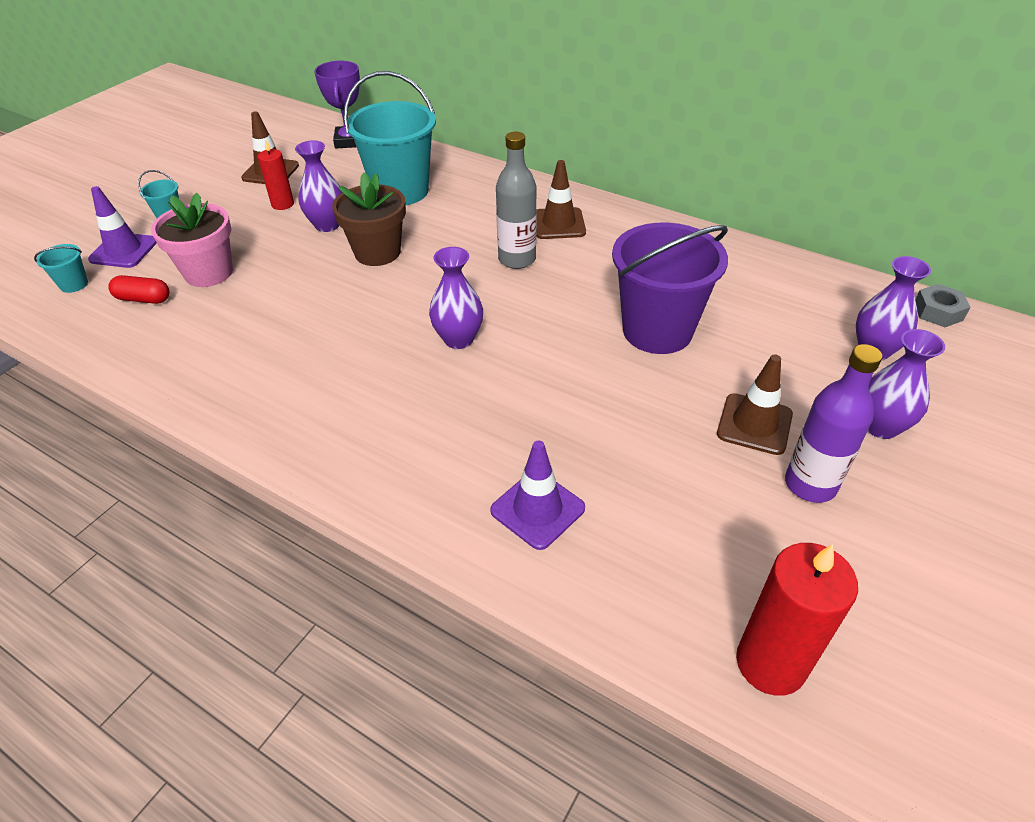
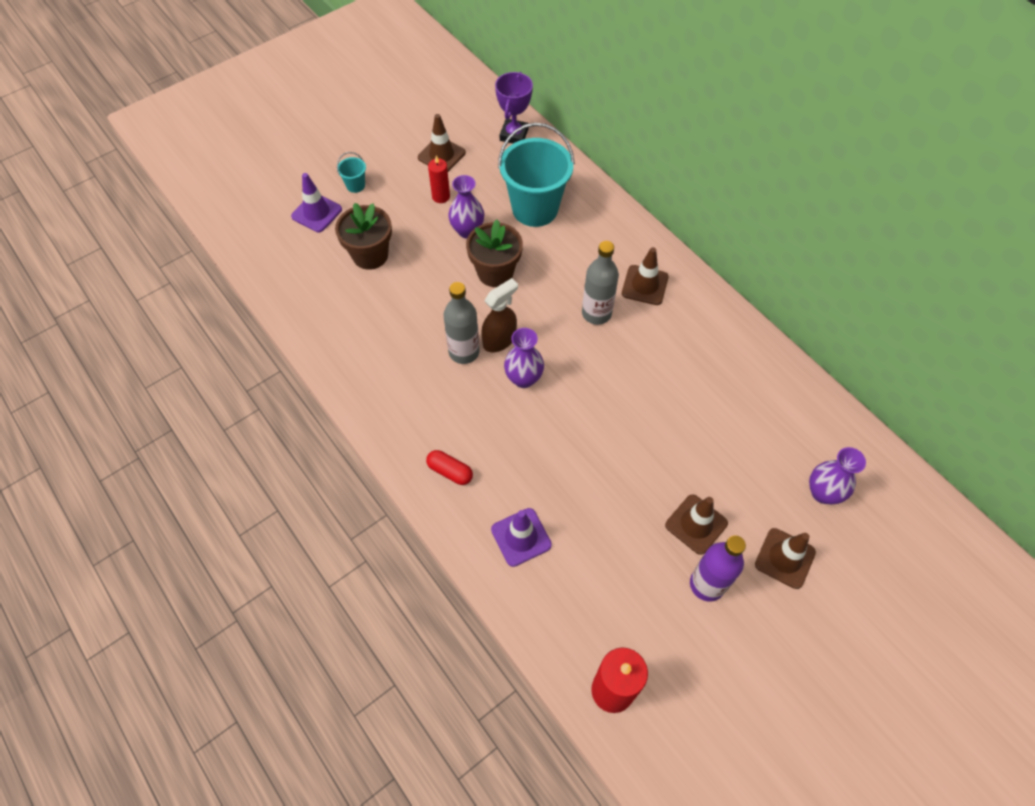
camera: 20 degrees right, 15 degrees up
(74, 284) = (278, 238): turquoise bucket -> none
(143, 299) = (321, 268): red capsule -> red capsule (450, 471)
(209, 273) = (370, 255): pink flower pot -> brown flower pot
(369, 333) = (464, 352): none -> grey bottle
(410, 310) = (500, 340): none -> brown spray bottle
(657, 331) = (669, 419): purple bucket -> none
(880, 426) = (784, 558): purple vase -> brown traffic cone
(938, 312) = (898, 475): grey nut -> none

